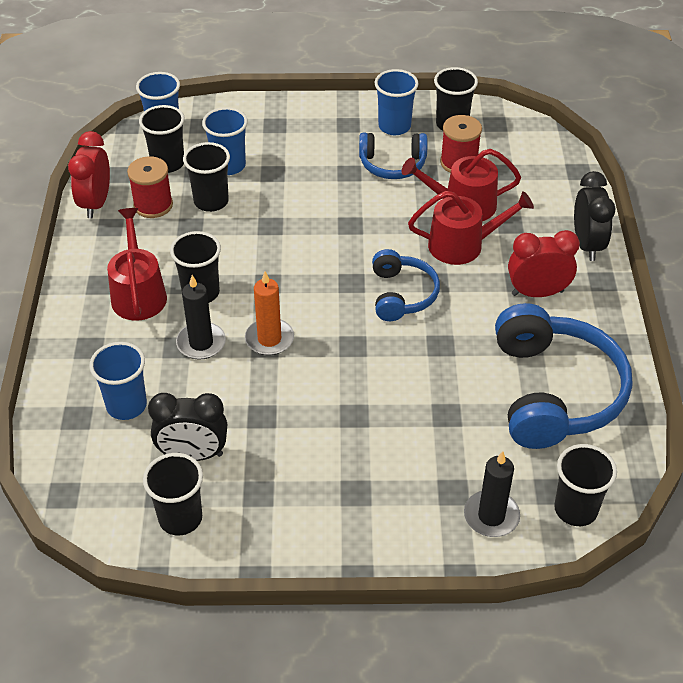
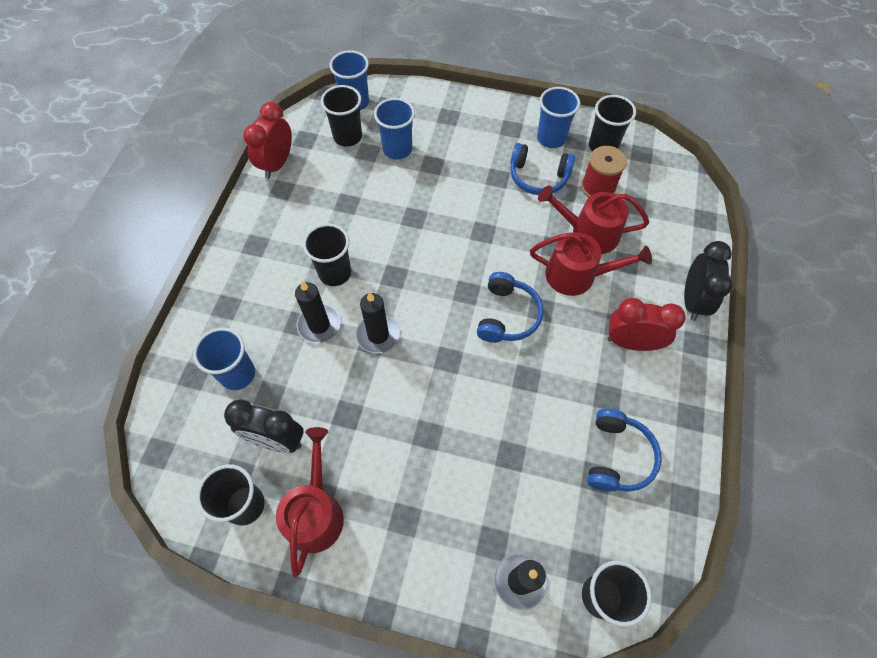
camera: 15 degrees right, 15 degrees up
(138, 293) = (283, 262): red watering can -> red watering can (315, 512)
(153, 205) = (323, 176): red spool -> none
(211, 201) = (371, 182): black cup -> none
(269, 339) = (378, 335): orange candle -> black candle
(554, 392) = (618, 456): blue headphones -> blue headphones, size x0.55

